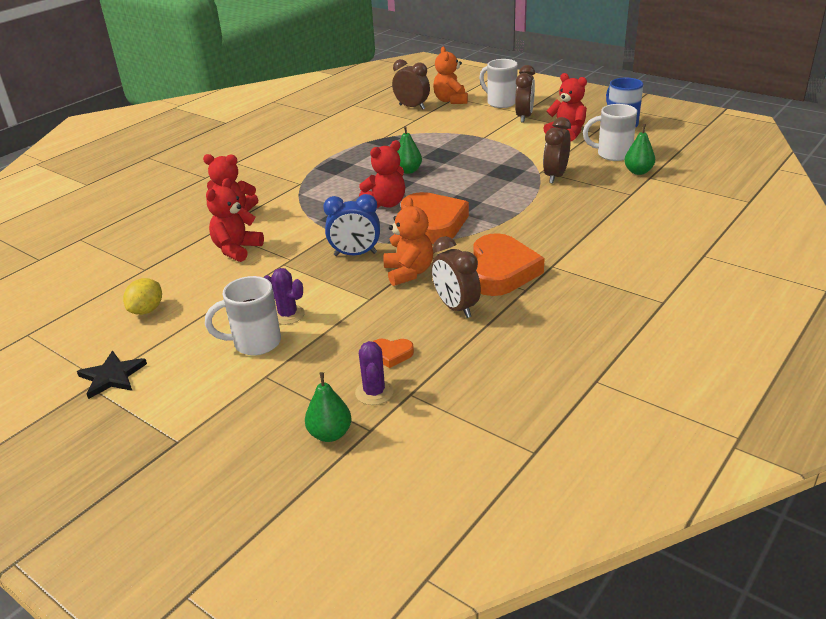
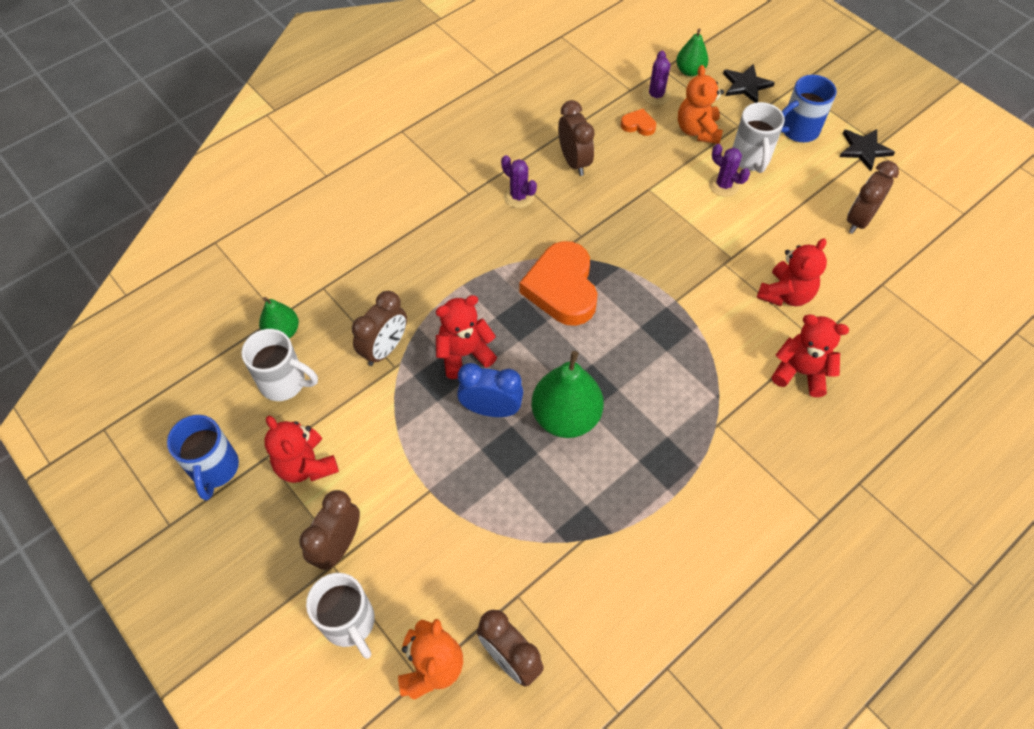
camera: 170 degrees left, 25 degrees up
(147, 310) = (859, 220): yellow lemon -> brown clock
(190, 383) = (797, 130): none -> blue mug
(249, 428) = (746, 85): none -> black star
(255, 343) = (750, 159): white mug -> white mug turned 90 degrees clockwise
(355, 254) = (655, 255): blue clock -> blue clock (491, 409)
(386, 203) = (608, 343): red teddy bear -> red teddy bear (464, 354)
(408, 171) = (566, 417): green pear -> green pear, size x1.75
(409, 273) = (606, 214): orange teddy bear -> orange teddy bear (697, 130)
(501, 271) = (518, 196): orange heart -> purple cactus

